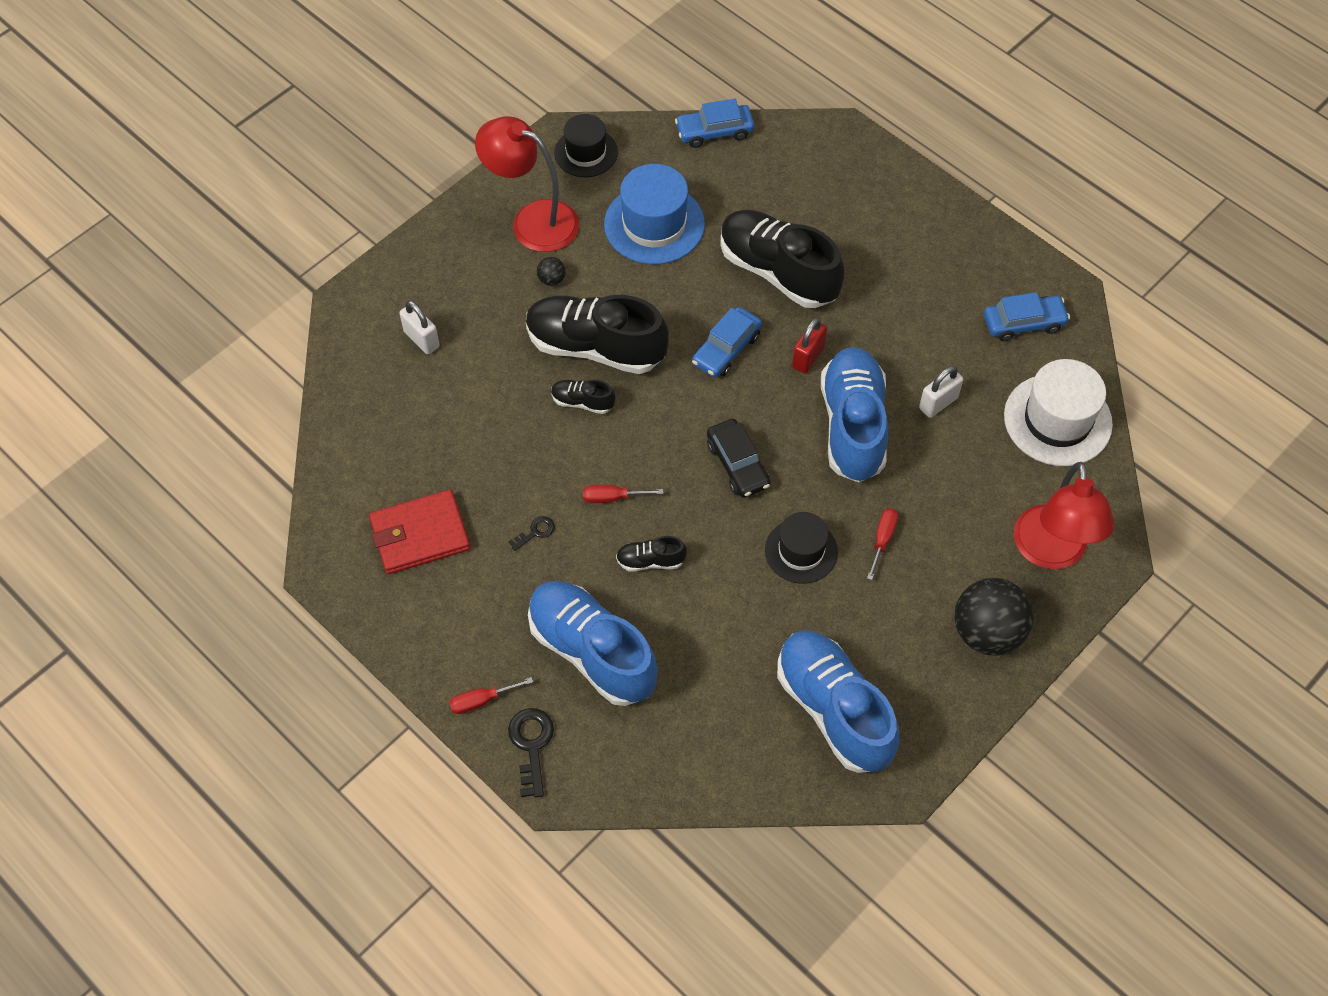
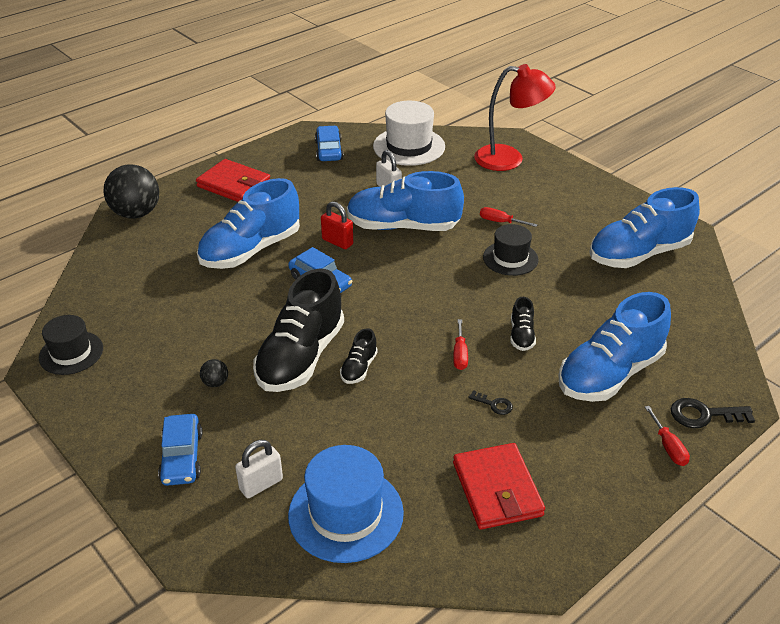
camera: 85 degrees left, 20 degrees down
(532, 221) = (139, 393): red lamp -> none
(535, 532) = (494, 404): black key -> black key turned 150 degrees clockwise
(654, 224) = (175, 314): blue hat -> blue hat (346, 513)
(714, 132) = (88, 273): blue car -> blue car (182, 457)
(737, 464) = (432, 283): black car -> none
(778, 272) = (251, 250): black shoe -> blue shoe
(915, 230) = (234, 184): none -> red wallet
(987, 632) = (570, 188): black ball -> black ball (136, 213)

